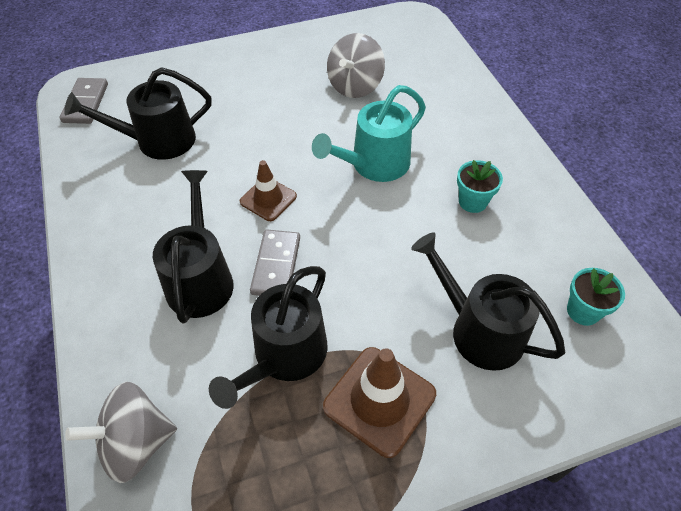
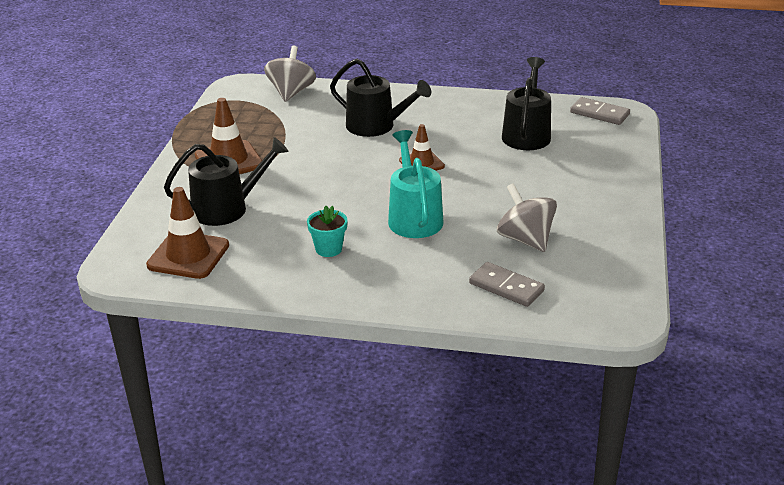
camera: 120 degrees right, 20 degrees down
(276, 265) = (358, 153): grey domino -> grey domino (506, 287)
(284, 356) = (290, 140): black watering can -> none
(583, 311) = (188, 255): turquoise flower pot -> brown traffic cone

